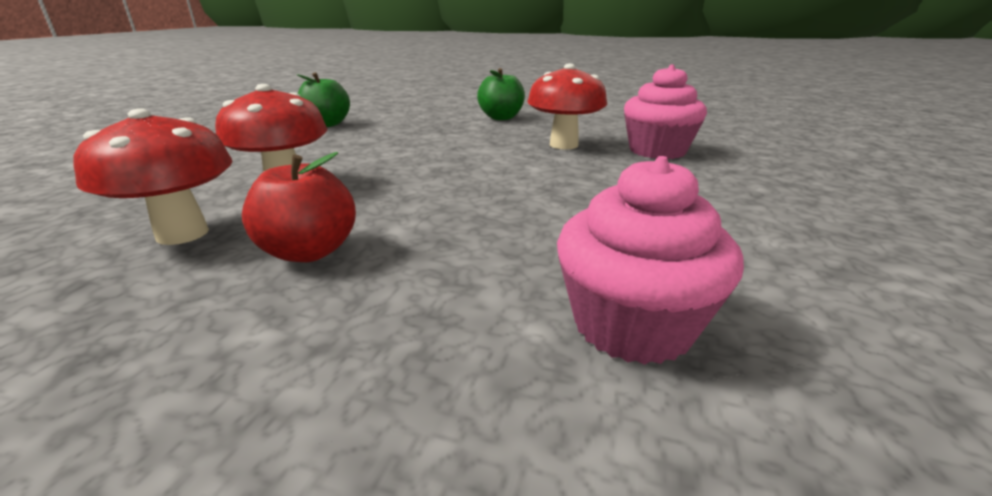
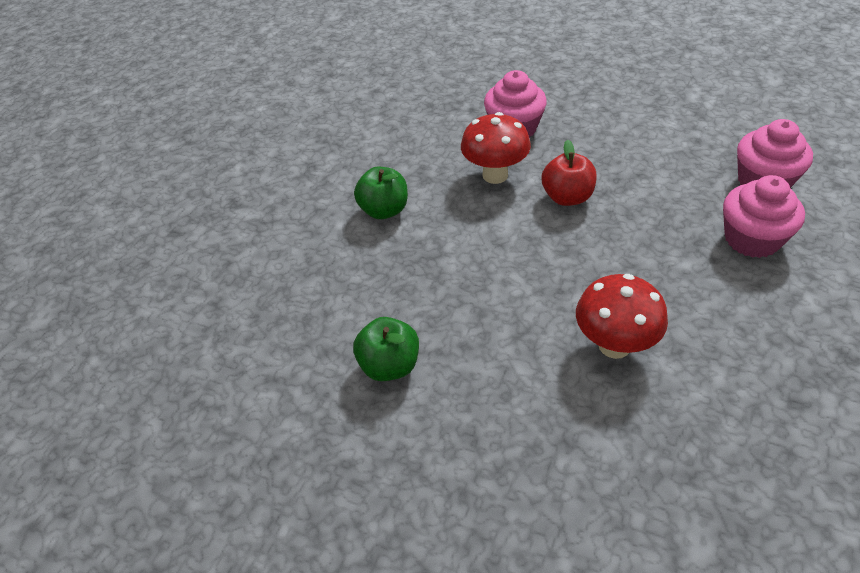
camera: 80 degrees left, 20 degrees up
(182, 234) = (717, 379): red mushroom -> none
(309, 252) = (727, 300): red apple -> red apple (567, 197)
(443, 288) = (752, 239): none -> pink cupcake

